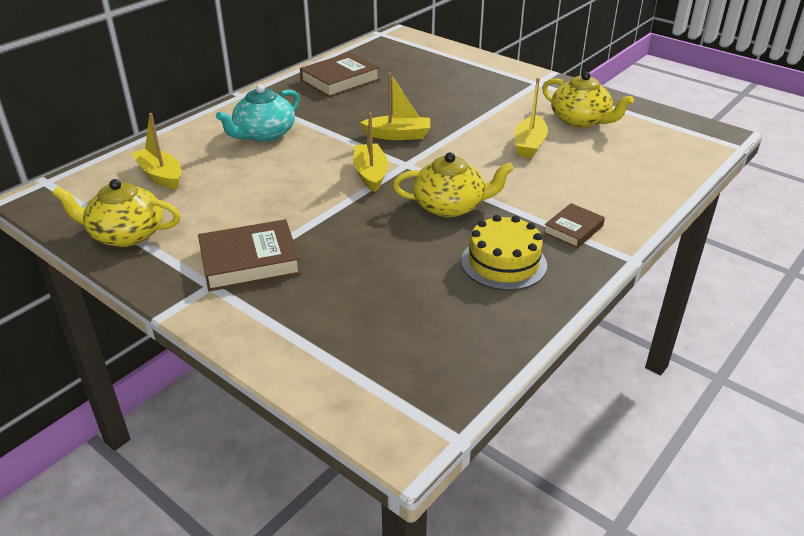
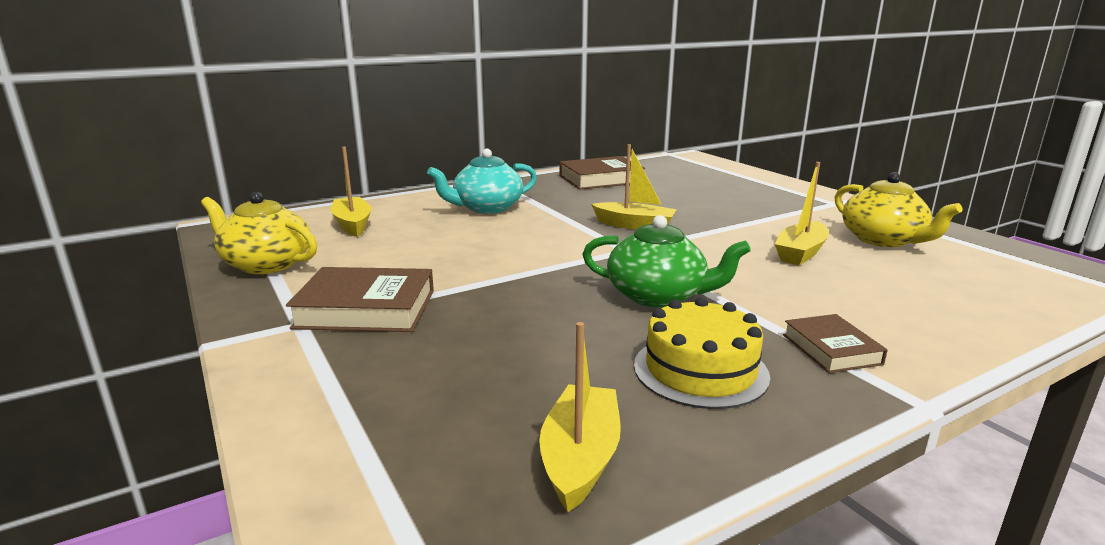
camera: 20 degrees right, 15 degrees down
(370, 174) = (577, 253): yellow boat -> yellow boat (580, 458)
(450, 206) = (658, 296): yellow teapot -> green teapot
(573, 229) = (831, 349): brown book -> brown book turned 75 degrees counterclockwise

